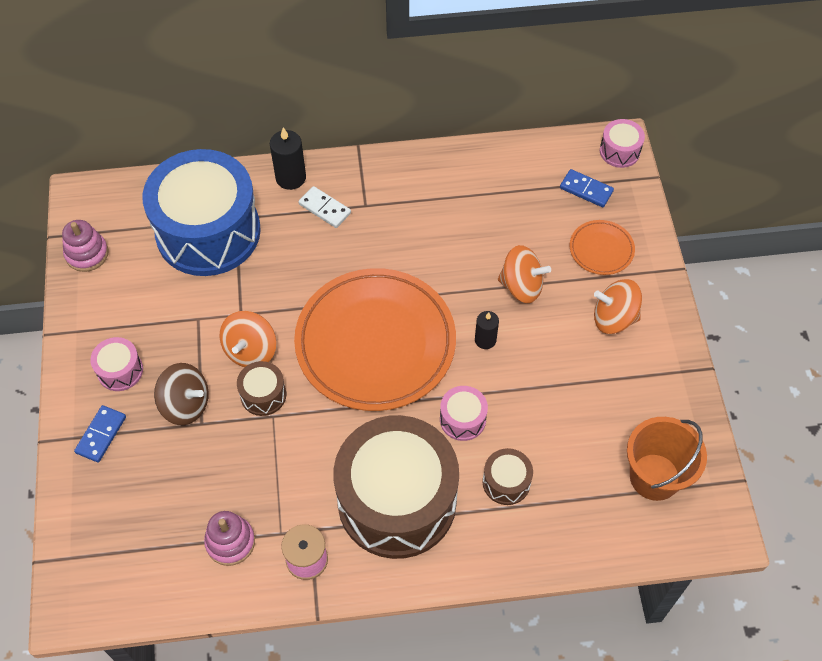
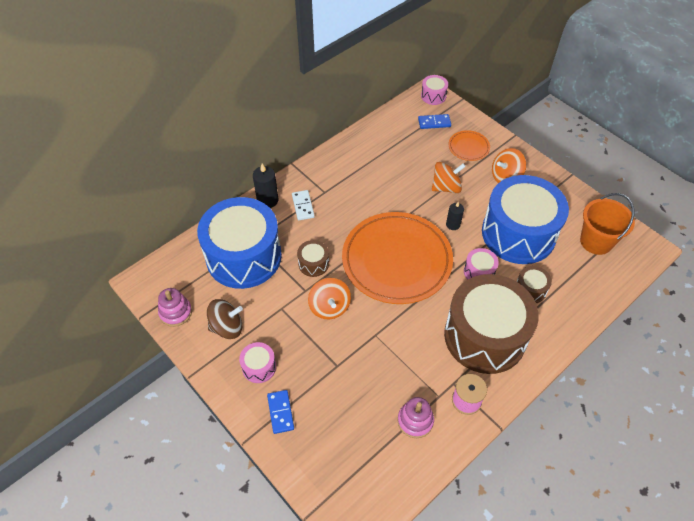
camera: 35 degrees left, 5 degrees down
(186, 404) = (318, 361): brown spinning top -> brown spinning top (227, 327)
(263, 395) = (359, 327): brown drum -> brown drum (313, 264)
(324, 208) = (303, 206): white domino -> white domino turned 75 degrees clockwise
(559, 402) = (518, 233): none -> blue drum

